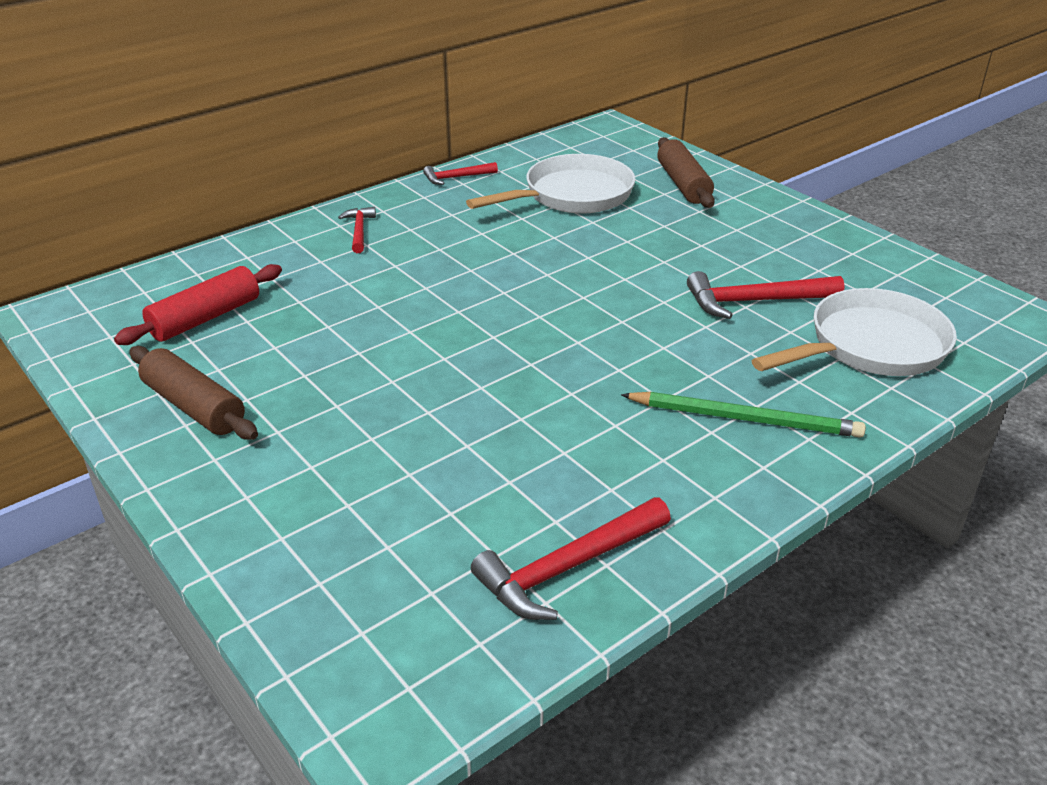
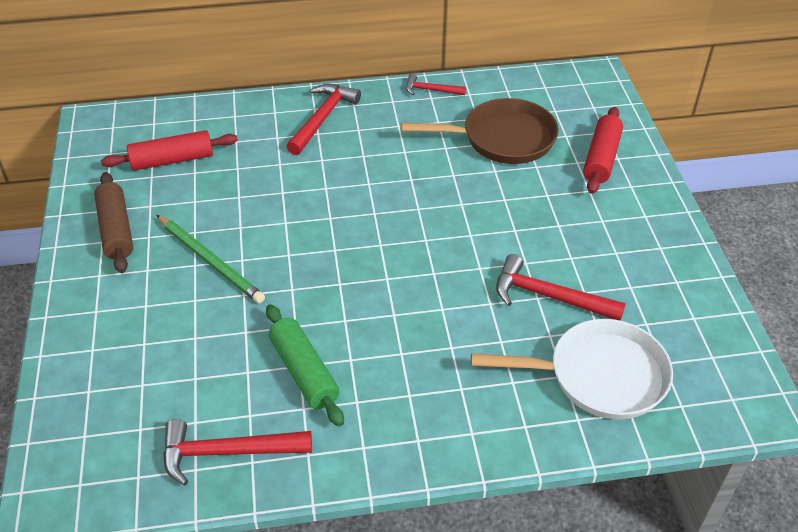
camera: 30 degrees right, 10 degrees up
(359, 231) = (323, 118): red hammer -> red hammer, size x1.71
(572, 195) = (502, 139): white pan -> brown pan
(576, 455) = (304, 372): none -> green rolling pin
(683, 184) = (601, 158): brown rolling pin -> red rolling pin
(745, 419) = (442, 396): green pencil -> green pencil (210, 261)

